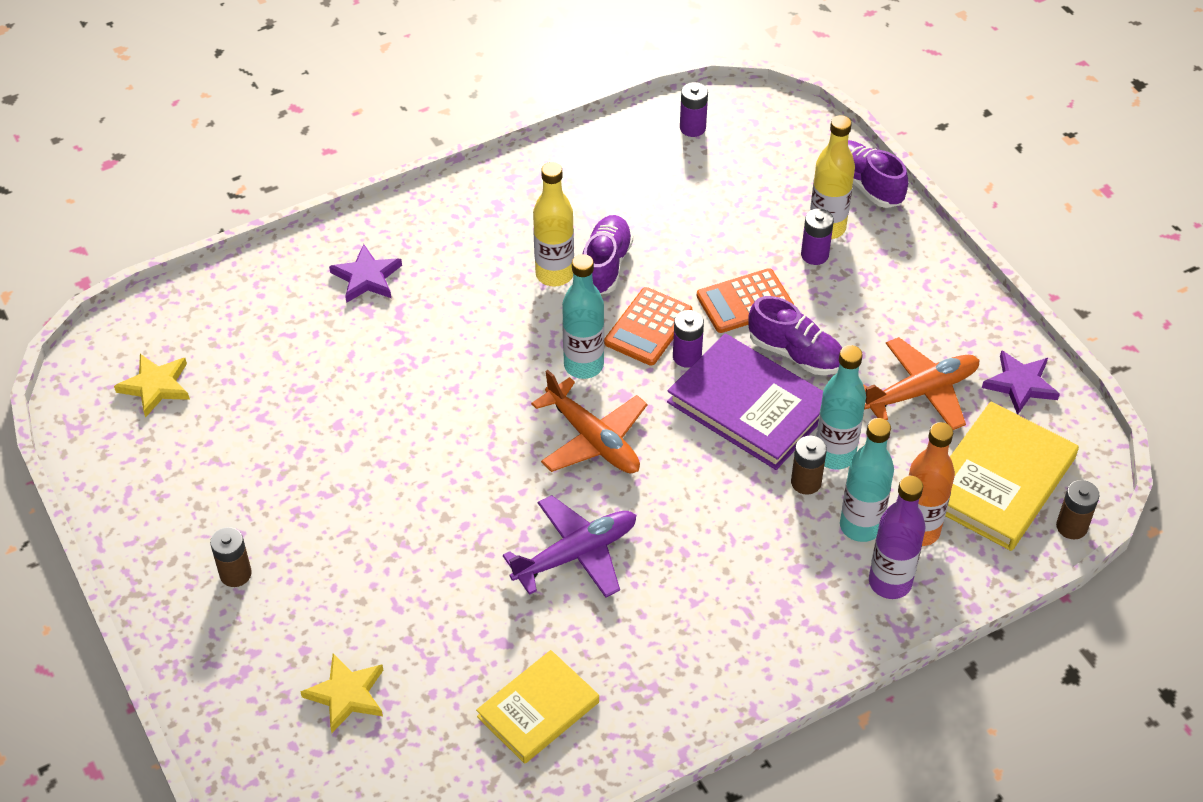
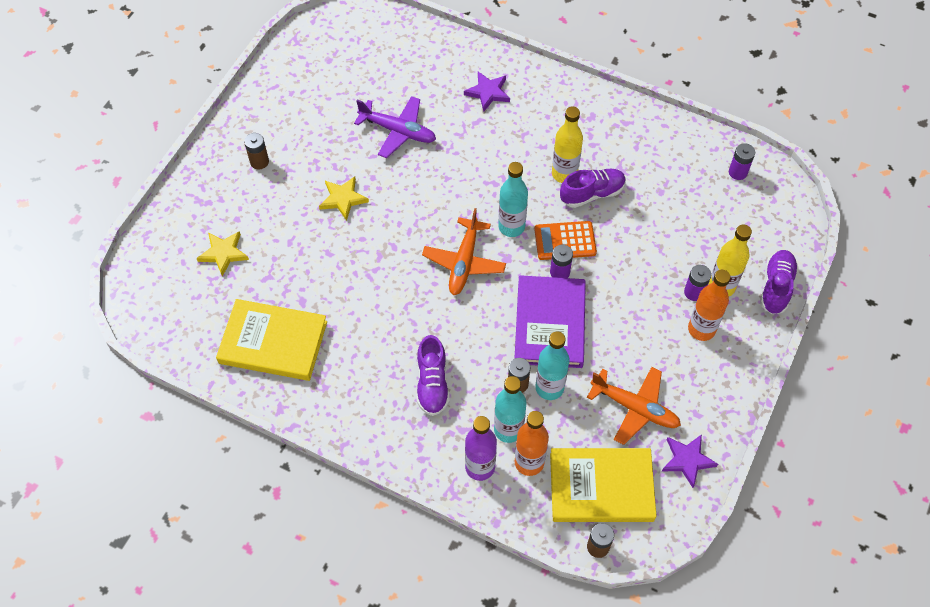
camera: 55 degrees right, 10 degrees up
(156, 386) = (344, 54): yellow star -> yellow star (343, 199)
(538, 709) = (273, 342): yellow book -> yellow book, size x1.51
(576, 554) = (382, 300): purple plane -> purple plane (398, 131)
(744, 302) = (625, 277): orange calculator -> none
(796, 354) = (608, 325): purple shoe -> purple shoe (432, 383)
(867, 276) = (701, 329): none -> orange bottle

